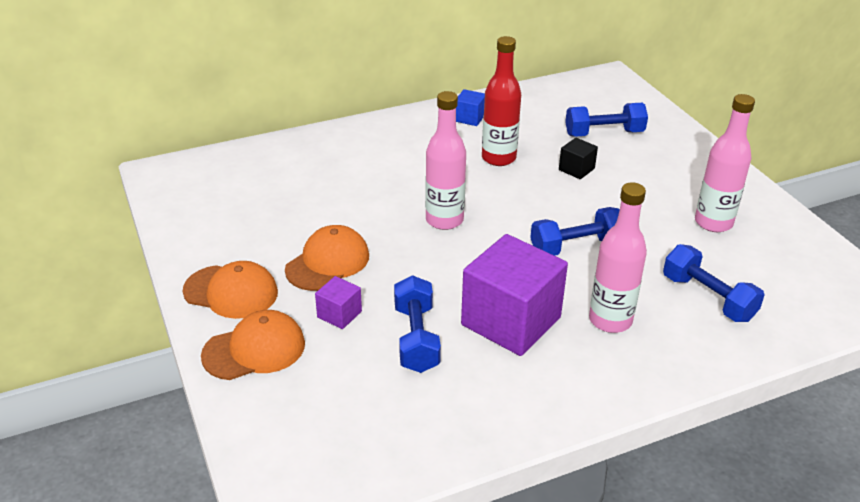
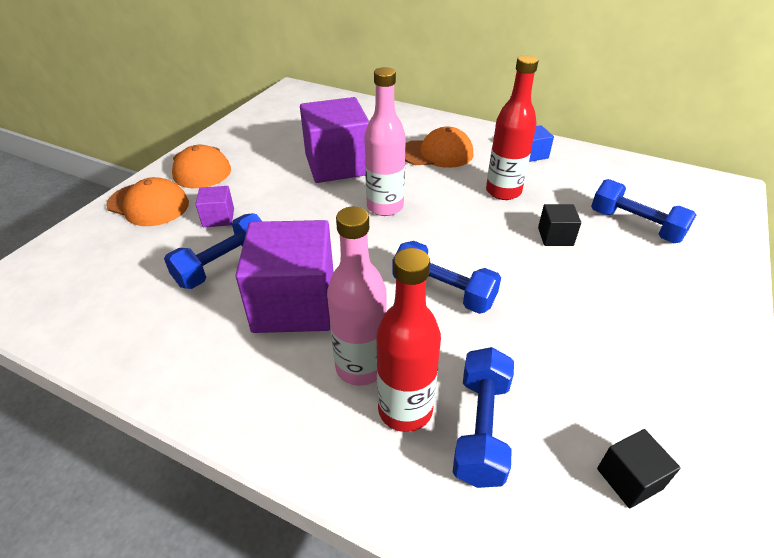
camera: 50 degrees right, 5 degrees up
(328, 262) = (271, 185): orange cap -> orange cap (437, 153)
(347, 213) = (337, 165): none -> purple cube
(666, 320) = (405, 410): none -> red bottle
(713, 223) = (616, 369): pink bottle -> none
(786, 267) = (629, 479): none -> black cube

